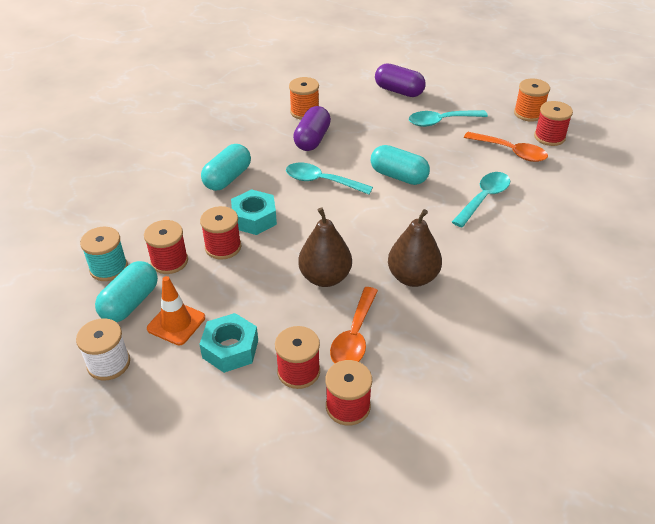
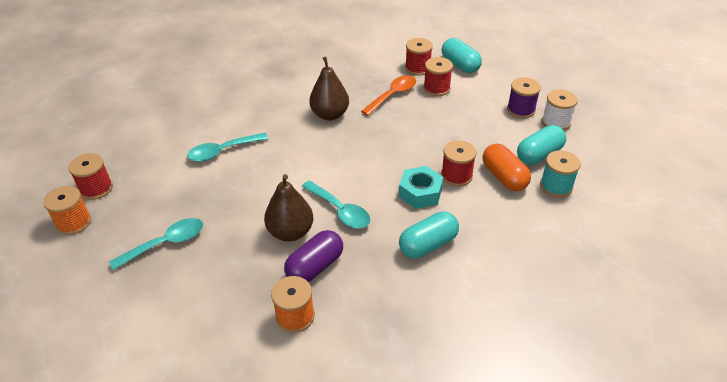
camera: 155 degrees left, 0 degrees up
(162, 371) = (521, 110): none -> purple spool
(169, 261) = (504, 177): red spool -> orange capsule
(176, 323) = (506, 133): orange traffic cone -> none
(230, 349) = (474, 109): turquoise nut -> none
(325, 277) = (389, 131): brown pear -> brown pear (290, 232)
(398, 176) = (268, 193): turquoise capsule -> turquoise capsule (460, 65)
(399, 91) = (159, 310): purple capsule -> none
(441, 121) = (166, 243): turquoise spoon -> turquoise spoon turned 45 degrees counterclockwise
(511, 152) = (148, 185): orange spoon -> none

